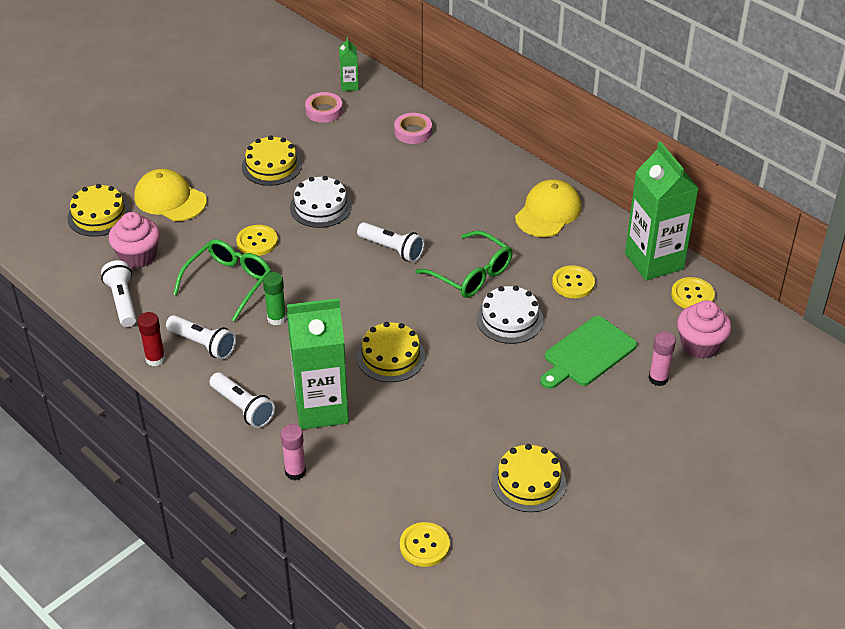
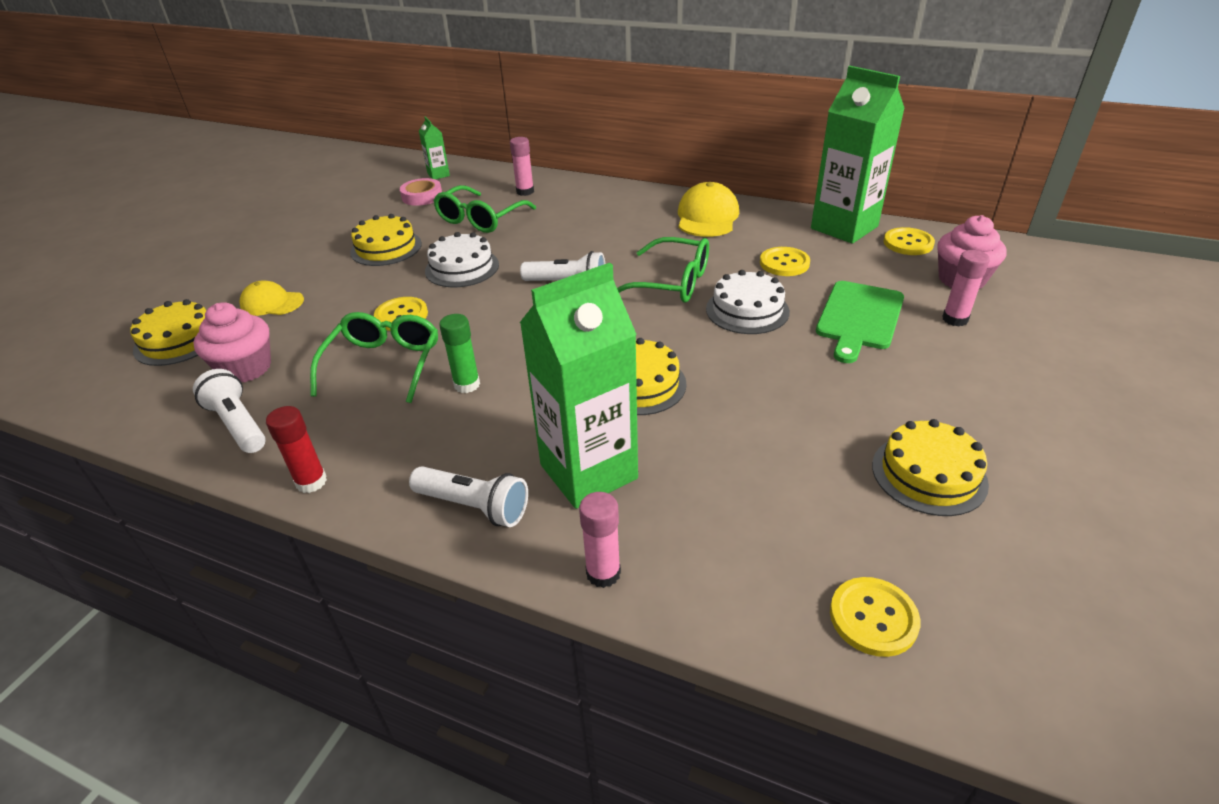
camera: 20 degrees left, 5 degrees down
(170, 199) = (272, 303): yellow cap -> yellow cap, size x0.65
(203, 344) = (377, 443): white flashlight -> none
(360, 155) = (481, 219): none -> green glasses
(413, 132) = (525, 191): pink tape -> pink glue stick

